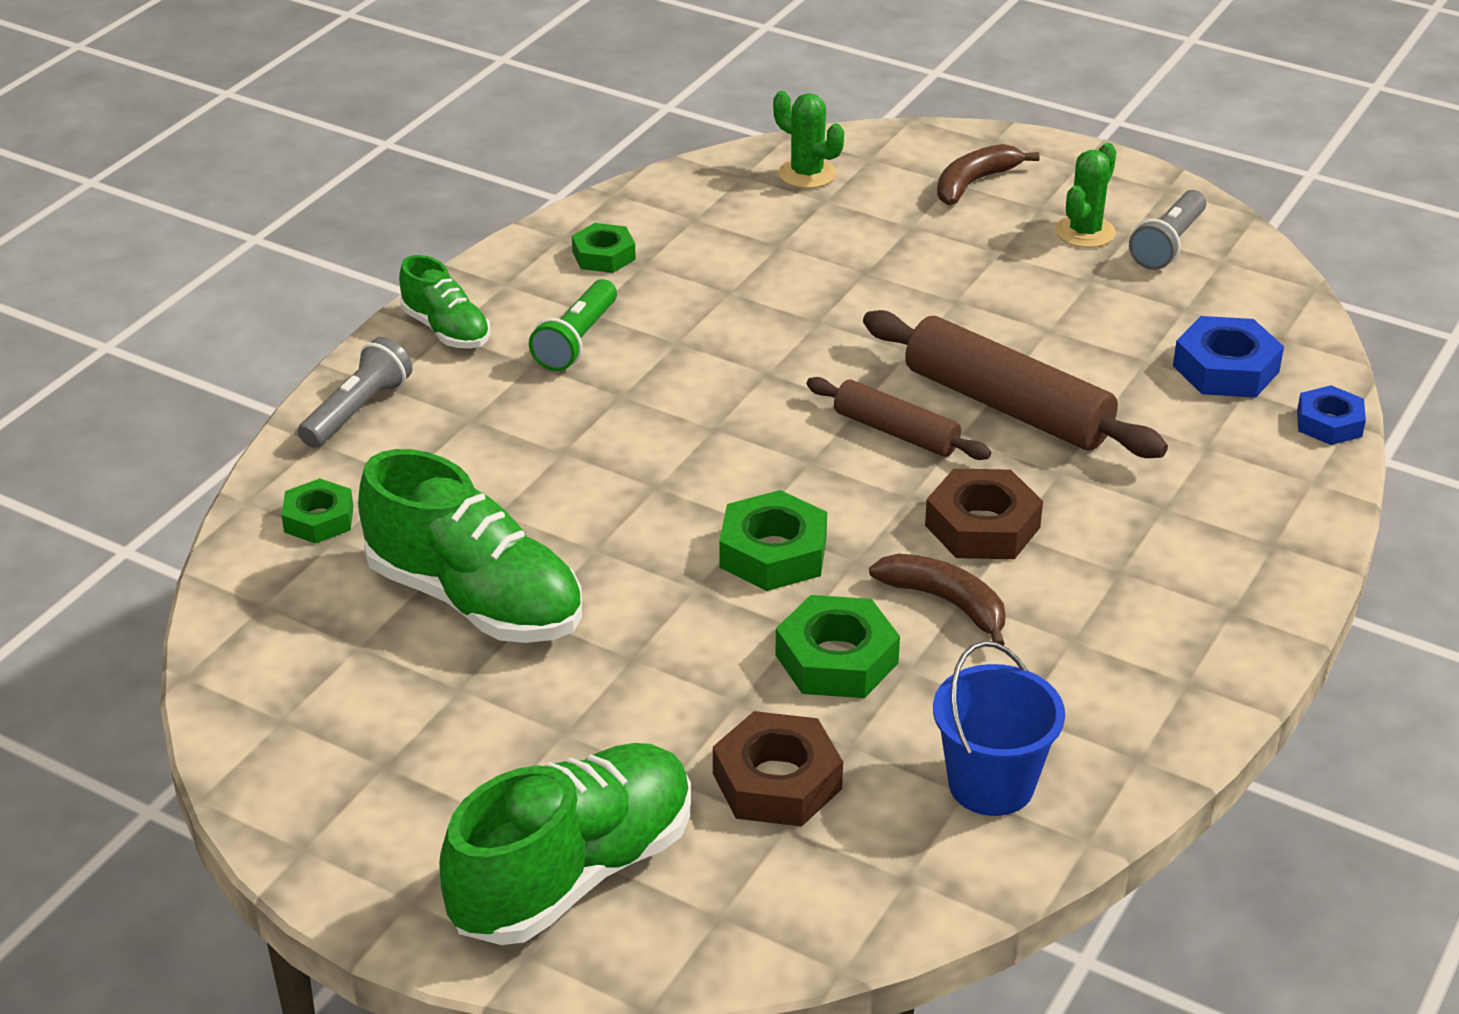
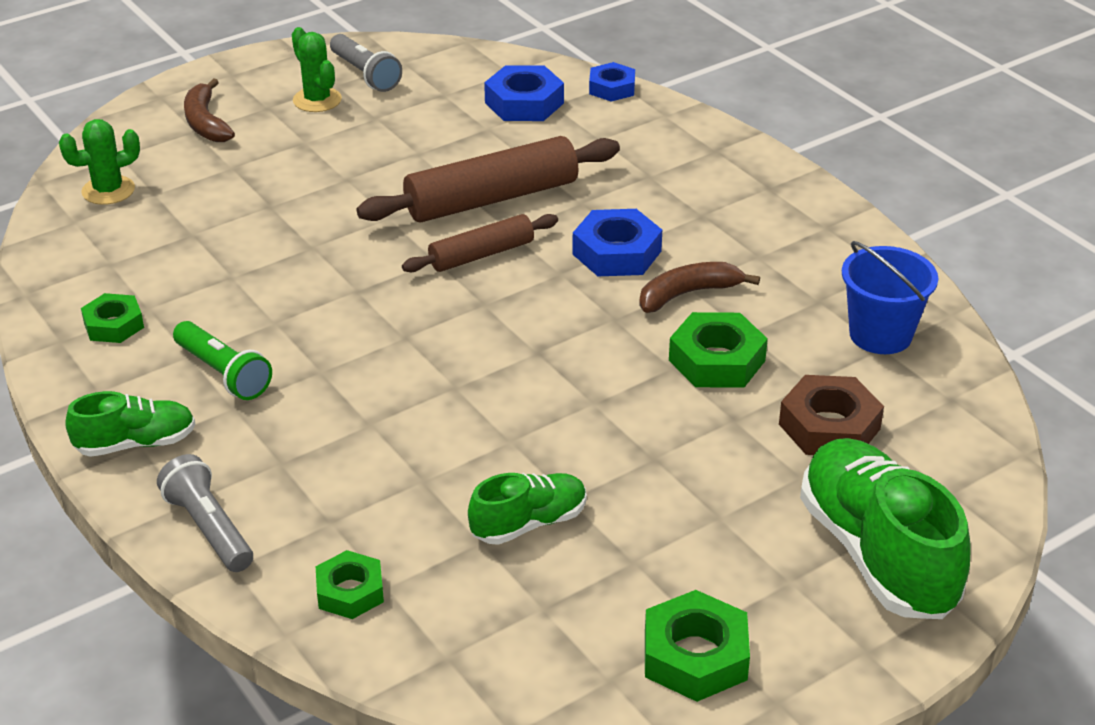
camera: 65 degrees left, 0 degrees up
(475, 600) = (529, 523): green shoe -> green shoe, size x0.54
(773, 553) = (579, 353): green nut -> green nut (695, 656)
(982, 526) = (616, 253): brown nut -> blue nut

